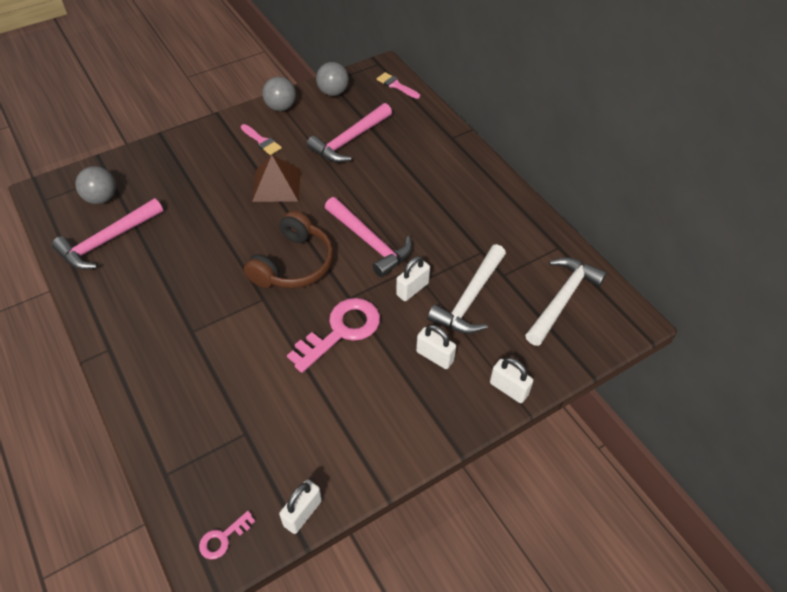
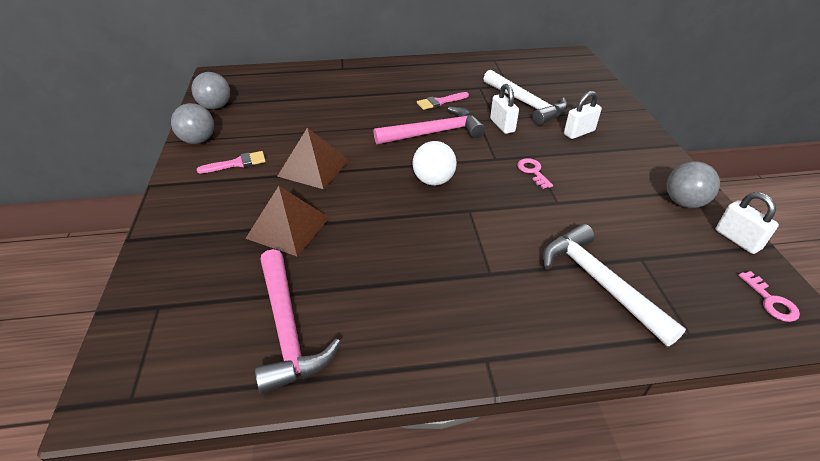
camera: 65 degrees left, 10 degrees down
(101, 198) = (196, 322): grey ball -> grey ball (683, 202)
(199, 201) = (288, 228): none -> brown pyramid
(294, 264) = (433, 180): brown headphones -> white ball
(341, 331) = (533, 172): pink key -> pink key, size x0.47
(350, 140) = (294, 113): pink hammer -> none
(396, 85) = (248, 75): pink brush -> pink brush (440, 102)
(508, 389) = (620, 110): white padlock -> none
(562, 299) = (544, 71): white hammer -> white hammer (599, 282)

